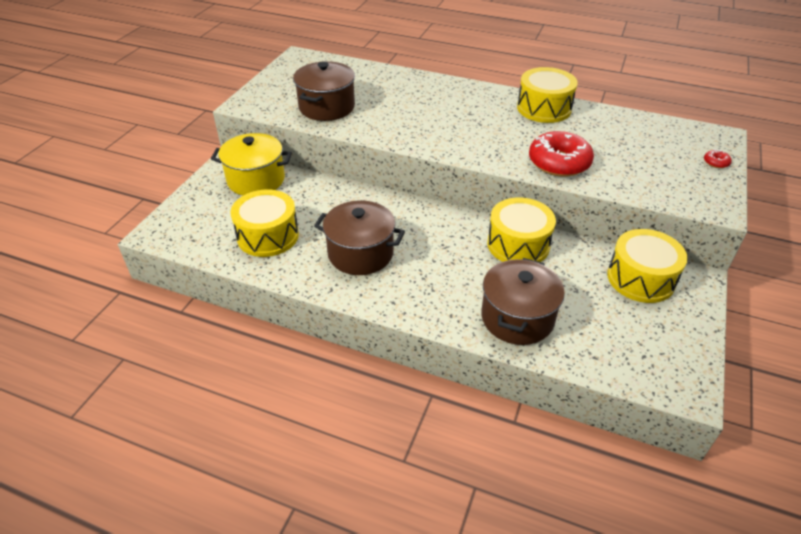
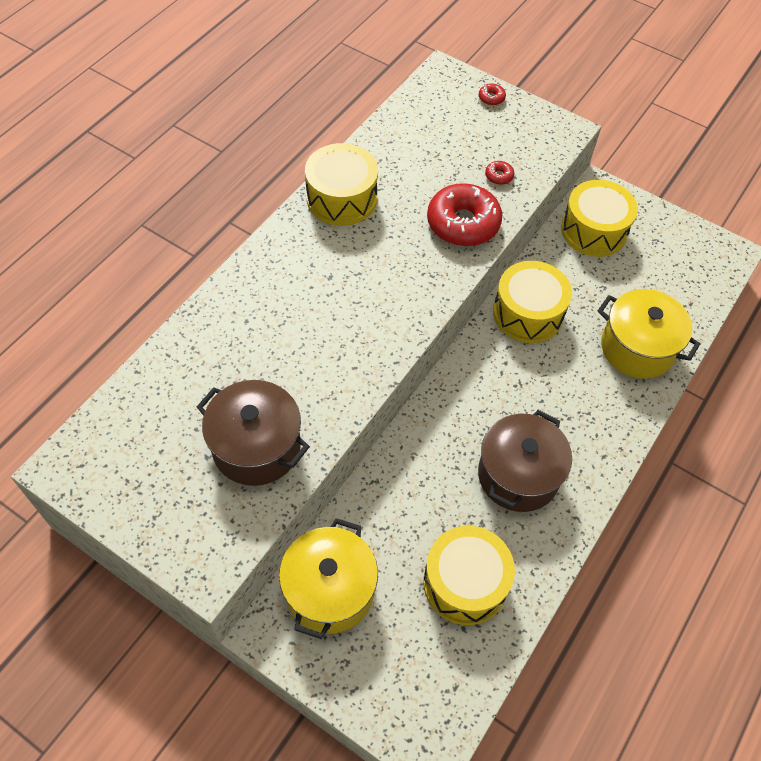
camera: 80 degrees left, 15 degrees up
(517, 318) = (637, 348): brown pot -> yellow pot
(625, 175) = (499, 176): none -> red donut

